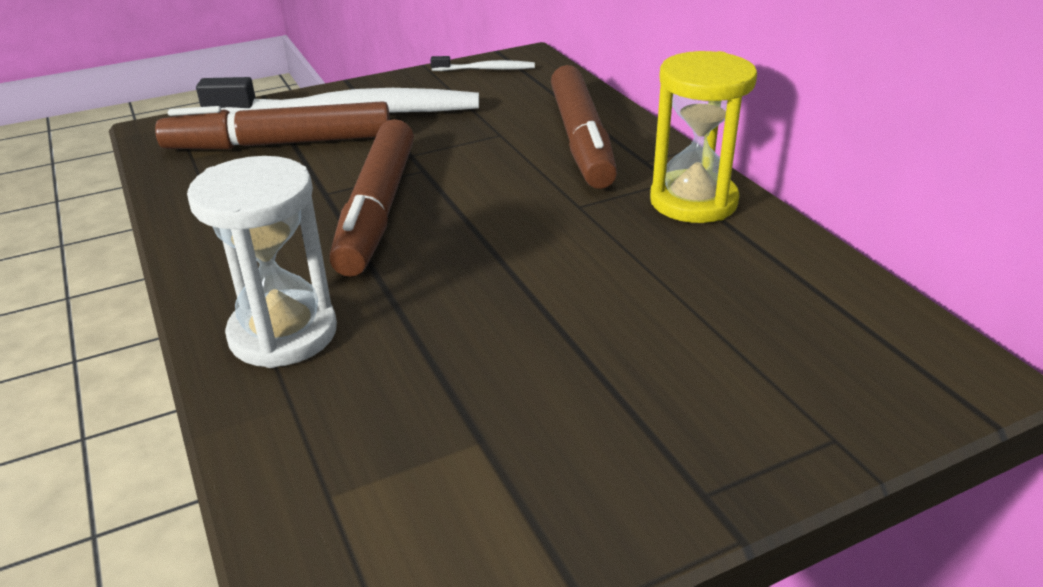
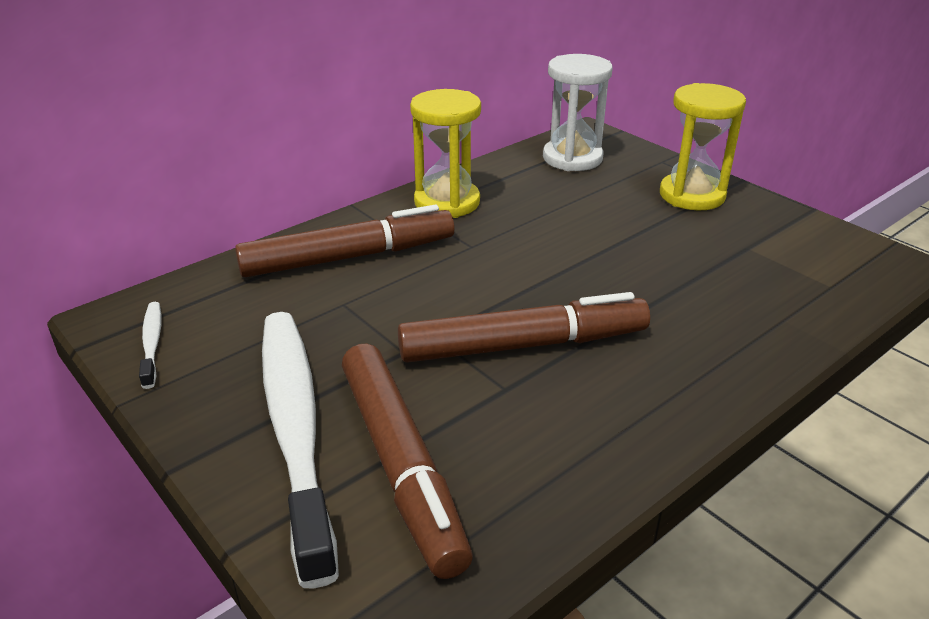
camera: 105 degrees left, 0 degrees up
(283, 333) = (723, 345): white hourglass -> white hourglass (572, 158)
(678, 433) = (692, 195): none -> yellow hourglass

